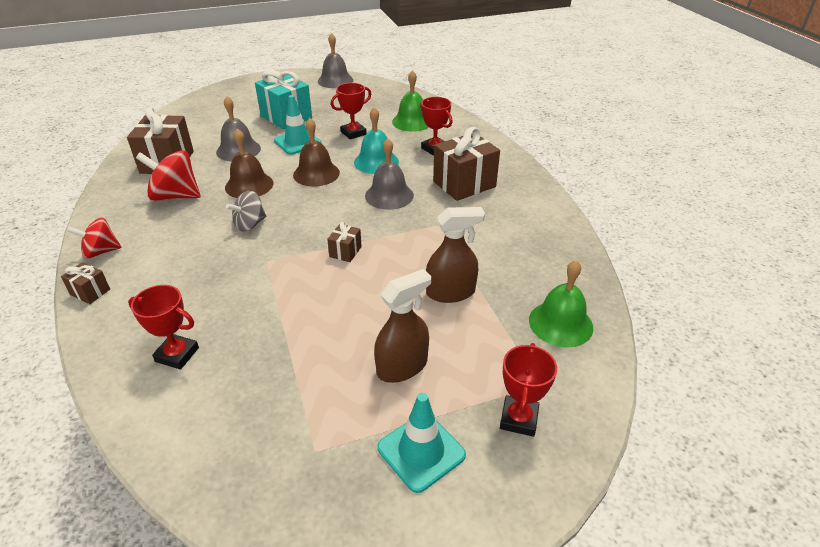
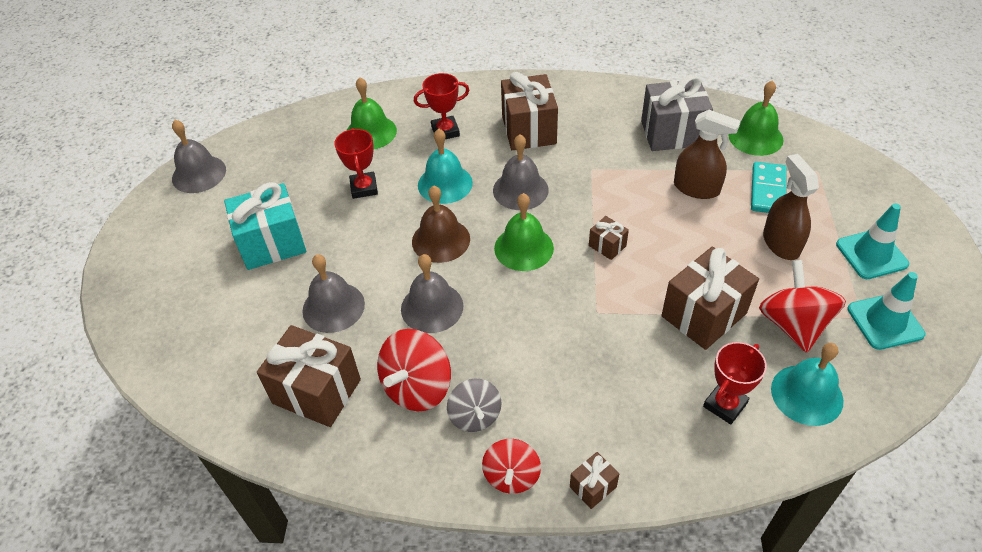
camera: 65 degrees left, 10 degrees up
(197, 413) = (806, 394): none -> turquoise bell
(249, 185) = (432, 307): brown bell -> grey bell
(250, 224) = (520, 317): grey spinning top -> grey spinning top (475, 416)
(282, 324) = (703, 314): none -> brown gift
(287, 391) = (793, 324): none -> red spinning top
(297, 142) = (352, 244): turquoise traffic cone -> turquoise traffic cone (885, 322)
(324, 210) = (523, 248): none -> green bell
(450, 292) = (696, 188): brown spray bottle -> brown spray bottle turned 105 degrees clockwise
(479, 345) = (768, 190): none -> turquoise domino
(518, 419) = (849, 193): red trophy -> none
(521, 263) = (672, 133): none -> grey gift

